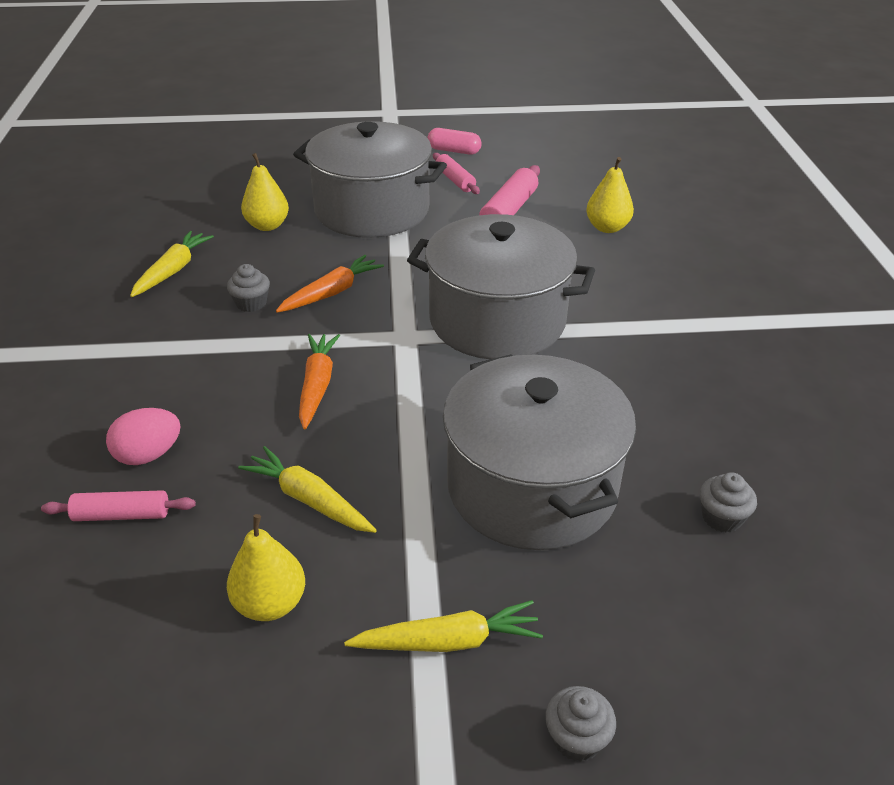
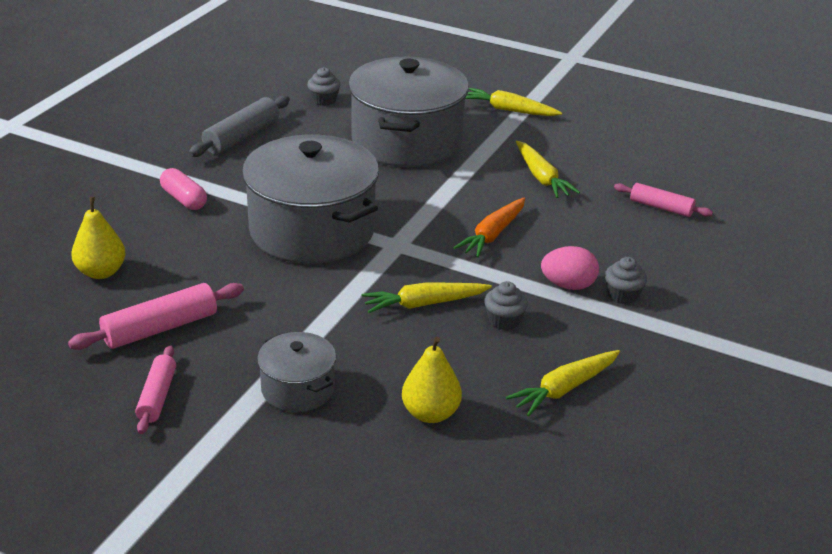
camera: 150 degrees left, 5 degrees down
(149, 455) = (635, 233): pink egg -> pink egg (568, 285)
(270, 603) = (588, 147): yellow pear -> none
(331, 293) = (424, 304): orange carrot -> yellow carrot
(372, 210) = (298, 389): grey pot -> grey pot, size x0.49
(454, 151) = (92, 452): pink capsule -> pink capsule (184, 199)
(576, 738) = (480, 75): grey cupcake -> grey cupcake (622, 295)
(717, 402) = (242, 137): none -> grey rolling pin

